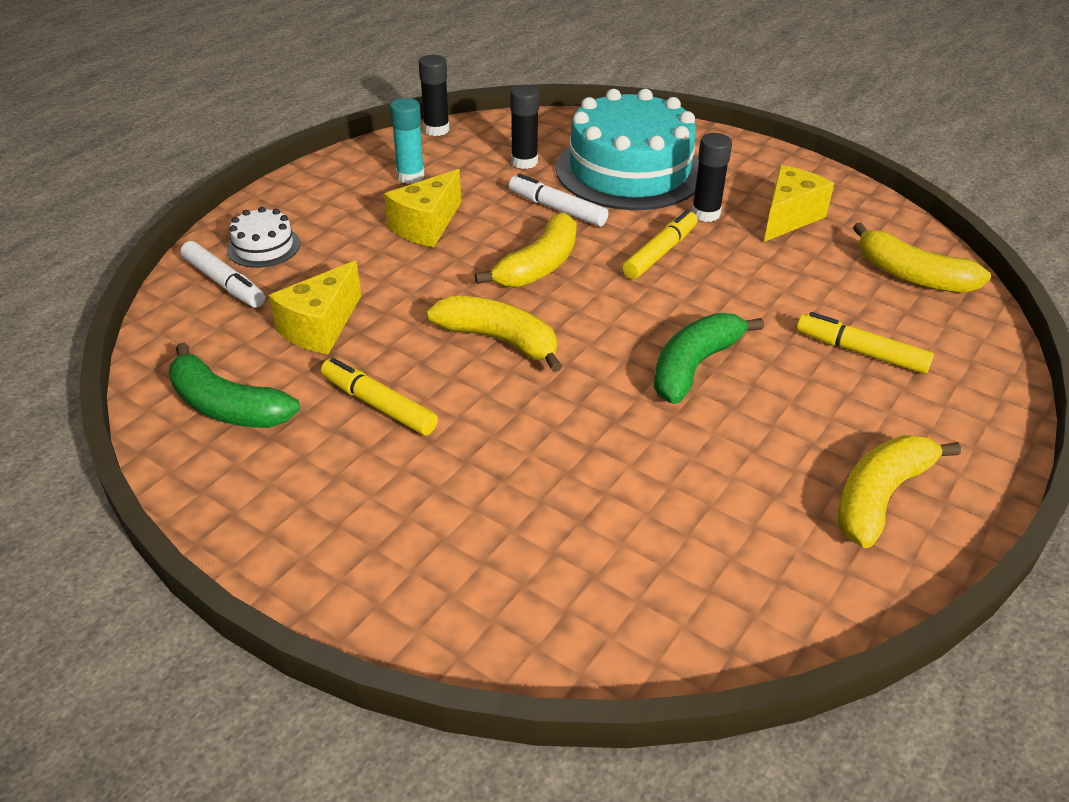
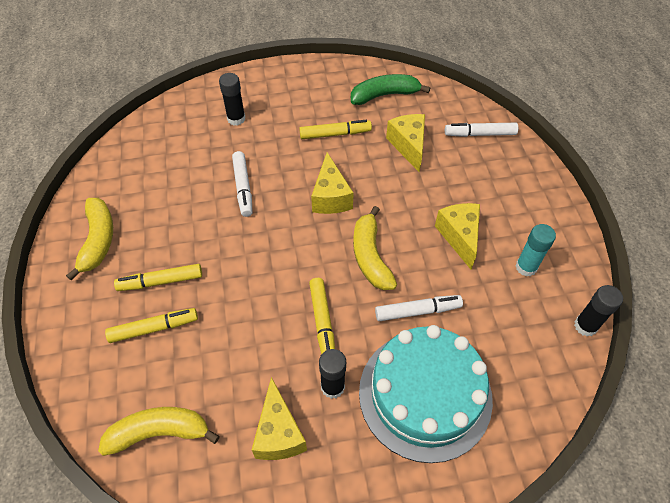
camera: 135 degrees right, 15 degrees up
(263, 246) = (502, 162): white cake -> none
(499, 340) = (330, 197): yellow banana -> yellow cheese
(524, 162) = (493, 341): black glue stick -> black glue stick (236, 119)
(596, 425) = (243, 187): none -> white marker
(694, 366) = (230, 251): green banana -> none
(817, 390) = (160, 281): none -> yellow marker

